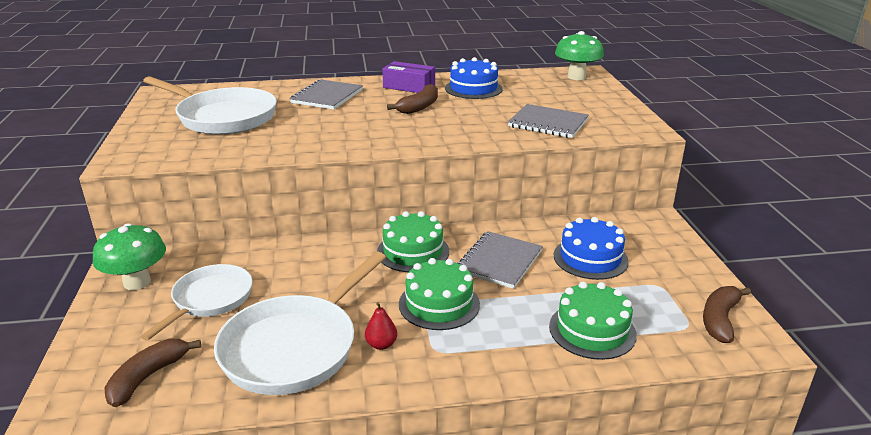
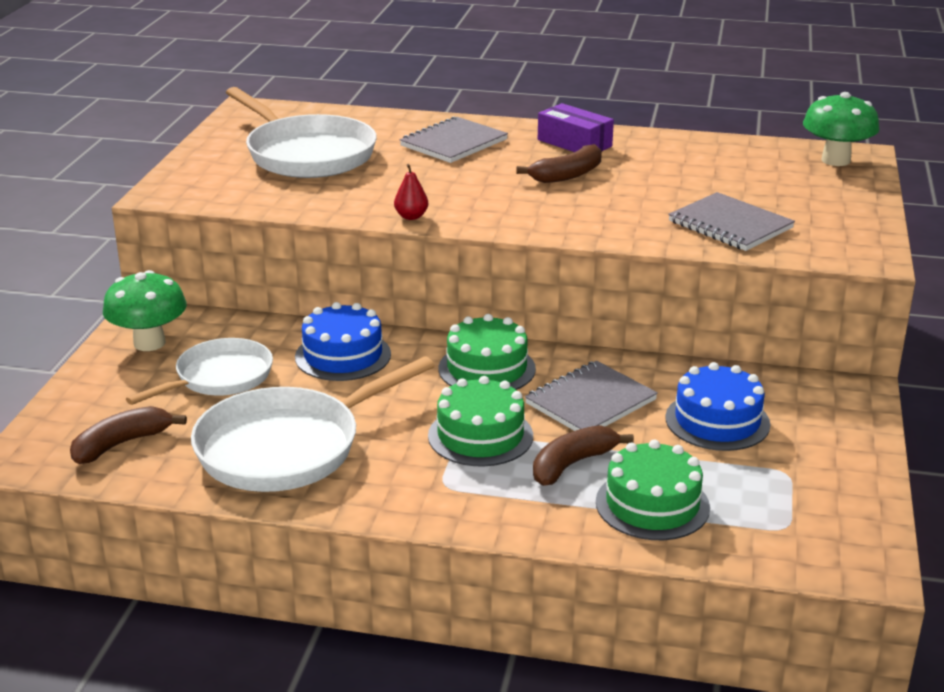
camera: 20 degrees right, 0 degrees up
(381, 344) = (385, 465): red pear -> red pear (411, 217)
(473, 88) = (664, 158): blue cake -> blue cake (343, 355)
(719, 320) = (835, 529): brown banana -> brown banana (572, 464)

